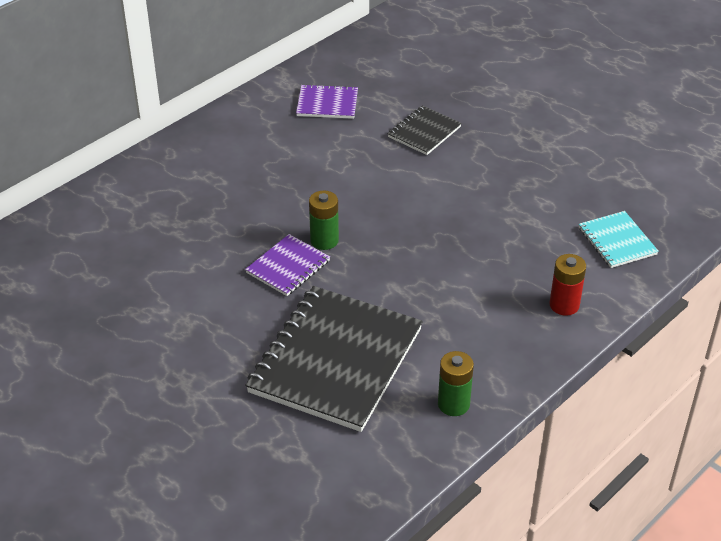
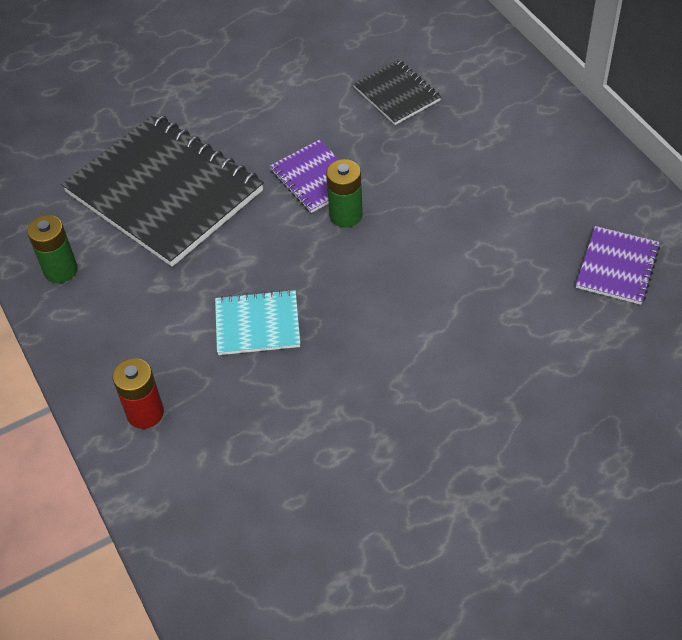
camera: 110 degrees right, 10 degrees up
(424, 132) = (527, 359): black notebook -> black notebook (396, 94)
(617, 241) = (228, 515): turquoise notebook -> turquoise notebook (257, 324)

